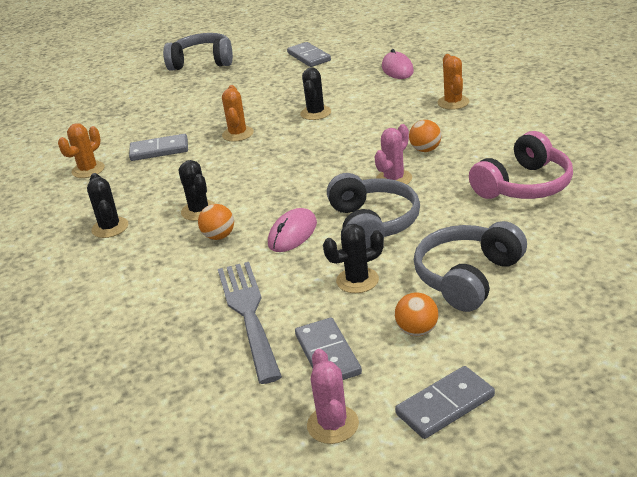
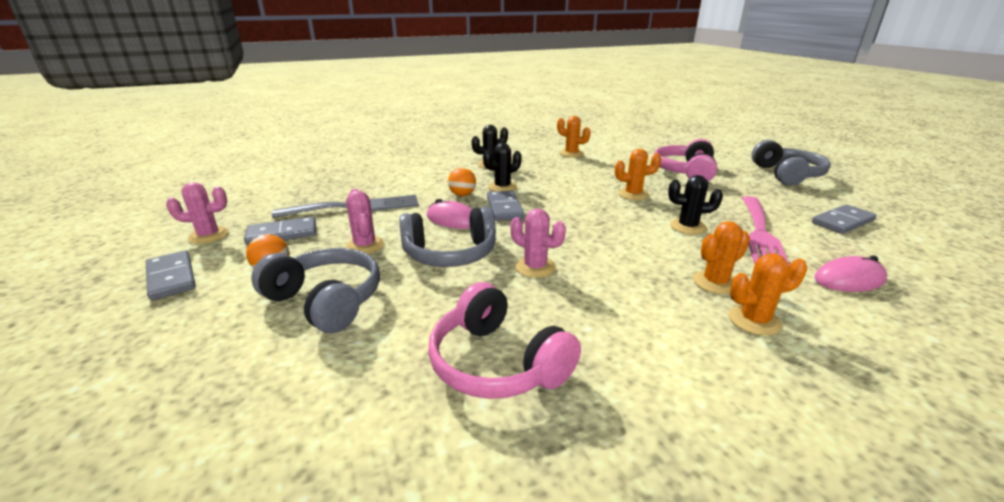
camera: 85 degrees right, 5 degrees down
(159, 150) = (601, 170): grey domino -> grey domino (504, 208)
(180, 106) = (685, 172): none -> pink headphones
(327, 87) = (759, 232): none -> pink fork
(357, 280) = (365, 245): black cactus -> pink cactus
(408, 110) = (715, 282): none -> orange cactus
(425, 150) = (603, 290): orange ball -> none

